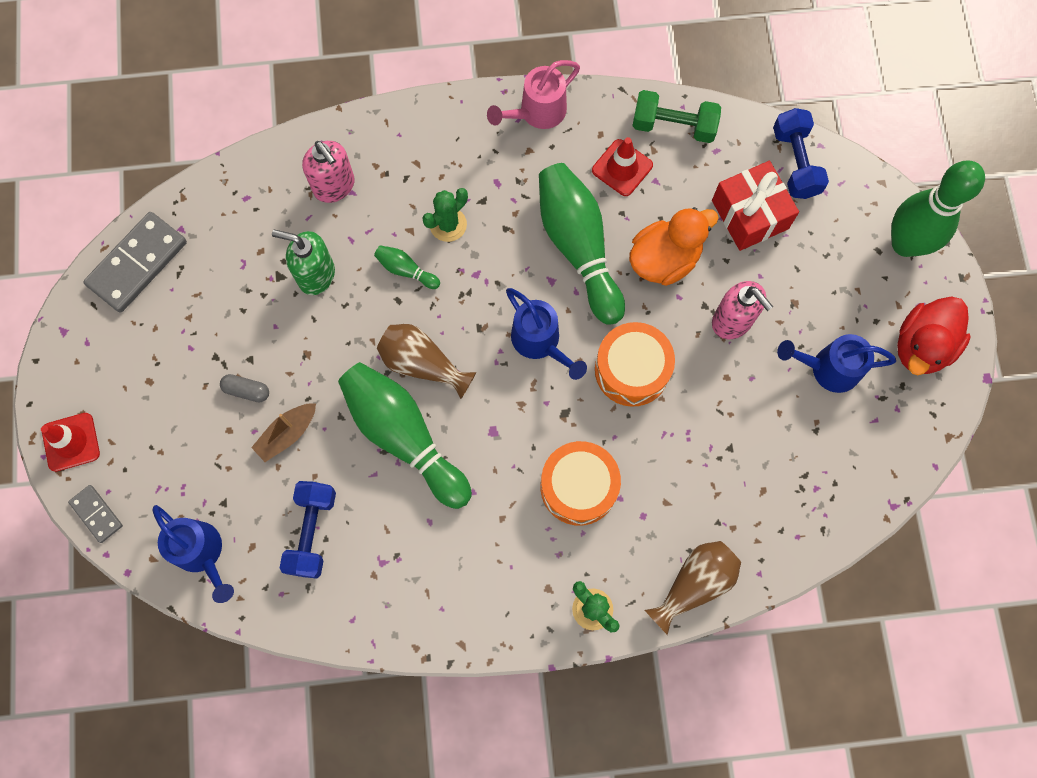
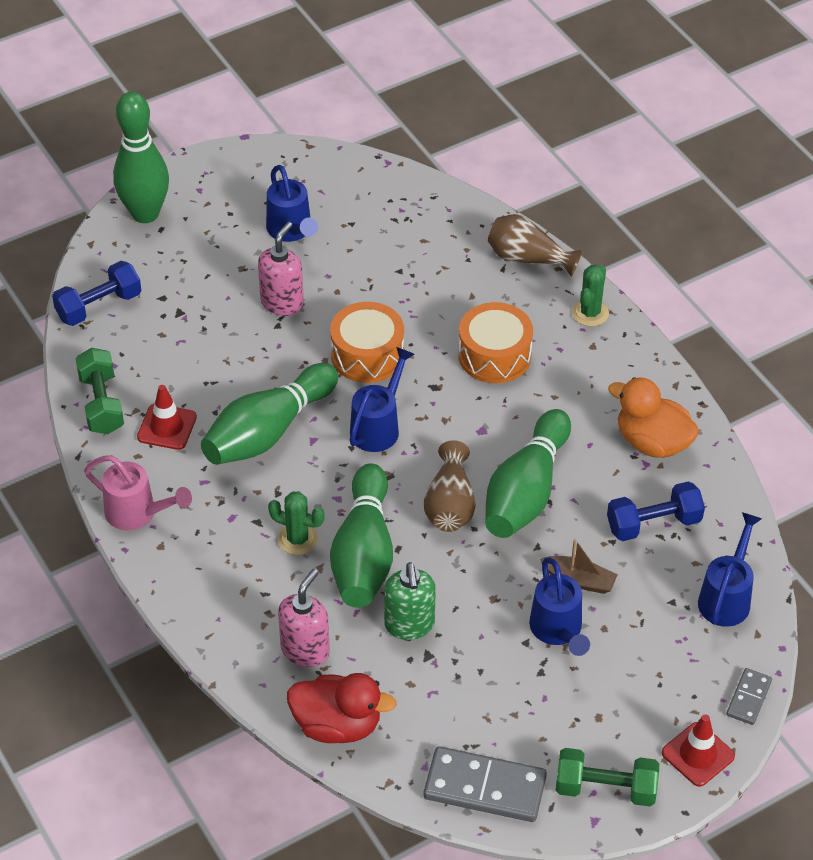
camera: 115 degrees left, 25 degrees down
(84, 353) = (605, 789): none -> green dumbbell
(247, 390) = (558, 630): grey capsule -> blue watering can
(406, 270) = (363, 554): green bowling pin -> green bowling pin, size x2.35
(664, 259) = (247, 366): orange duck -> orange duck (652, 442)
(750, 214) = (169, 321): red gift -> none
(922, 346) = (237, 180): red duck -> red duck (337, 725)

